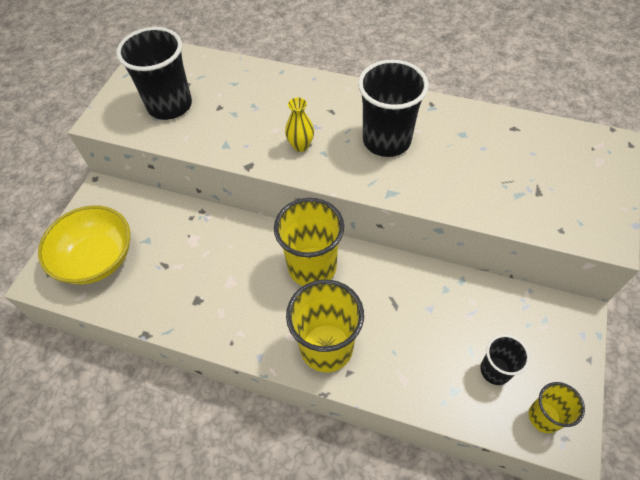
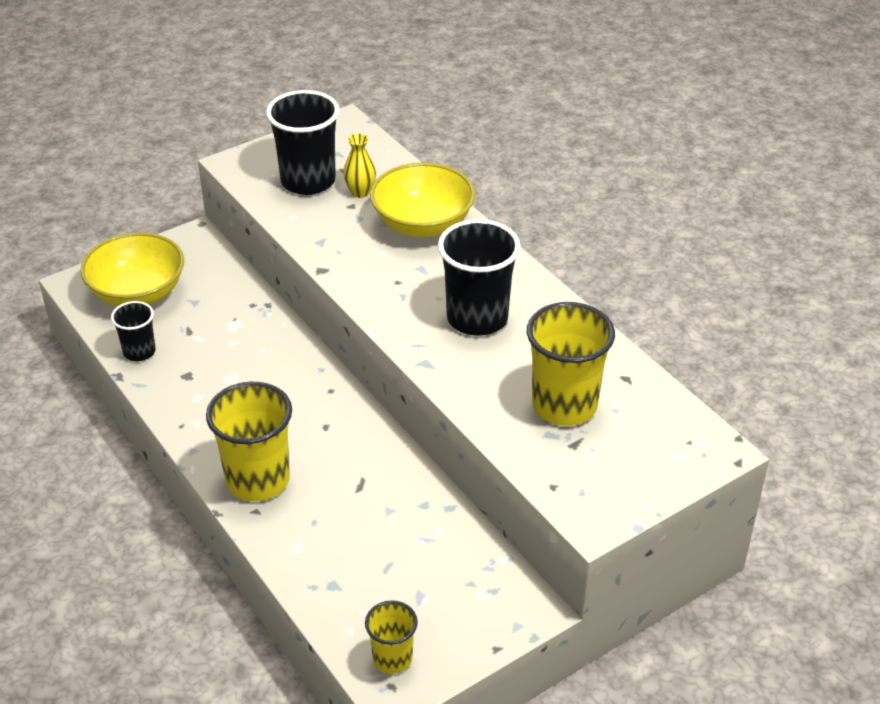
camera: 35 degrees right, 15 degrees down
(281, 94) = (422, 224): none -> yellow bowl
(300, 145) = (388, 278): yellow vase -> yellow vase (360, 192)
(312, 267) = (317, 410): yellow cup -> yellow cup (564, 405)
(495, 370) = (391, 595): black cup -> black cup (139, 352)

